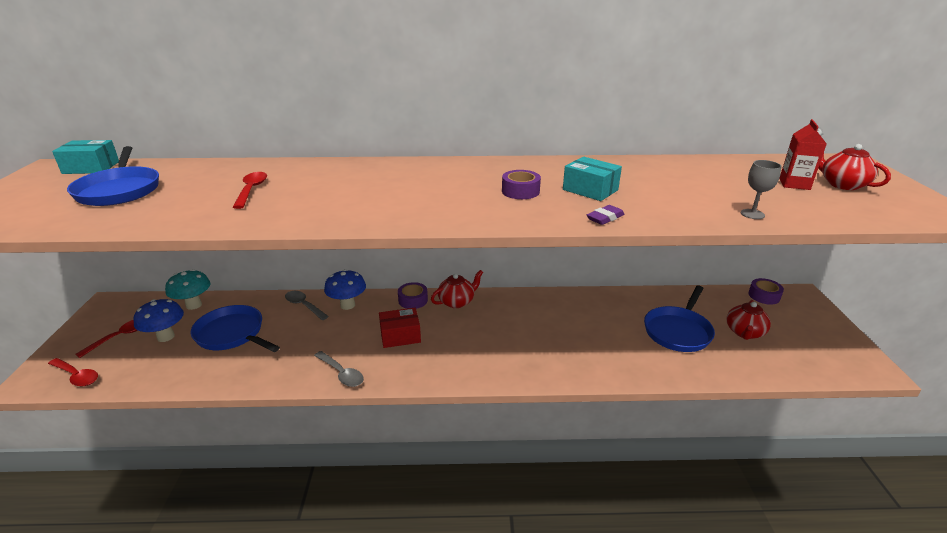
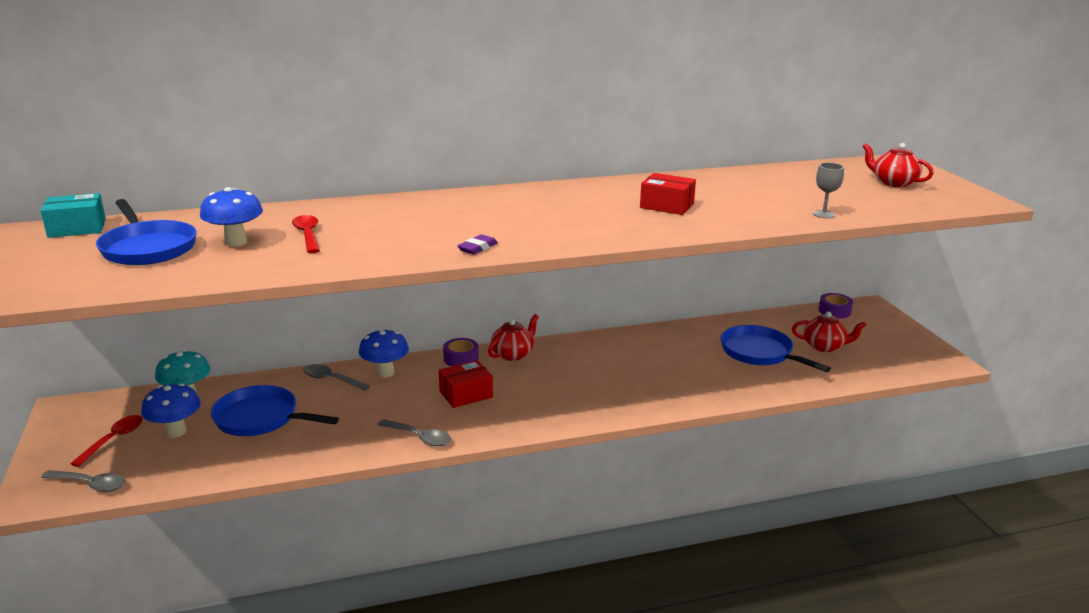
camera: 15 degrees left, 5 degrees down
(76, 376) = (90, 484): red spoon -> grey spoon
(189, 191) = (236, 242): none -> blue mushroom
(520, 191) = (599, 212): purple tape -> none
(590, 190) = (666, 206): turquoise box -> red box
(605, 218) = (694, 229): purple eraser -> purple eraser (477, 248)
(678, 331) = (760, 353): blue pan -> blue pan turned 120 degrees clockwise
(744, 332) = (824, 346): red teapot -> red teapot turned 90 degrees counterclockwise
(794, 184) = (852, 185): red carton -> none

